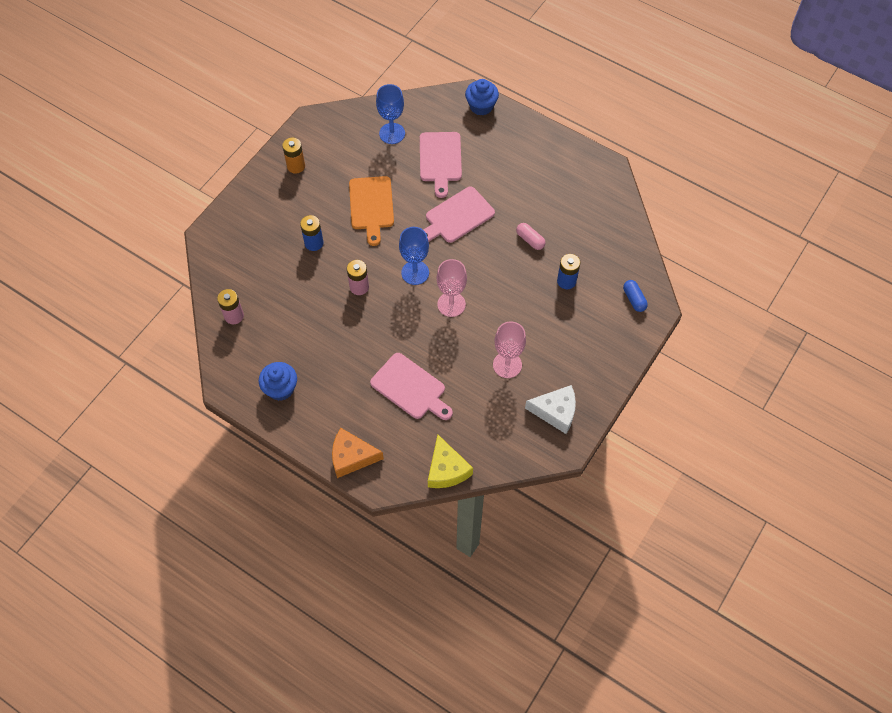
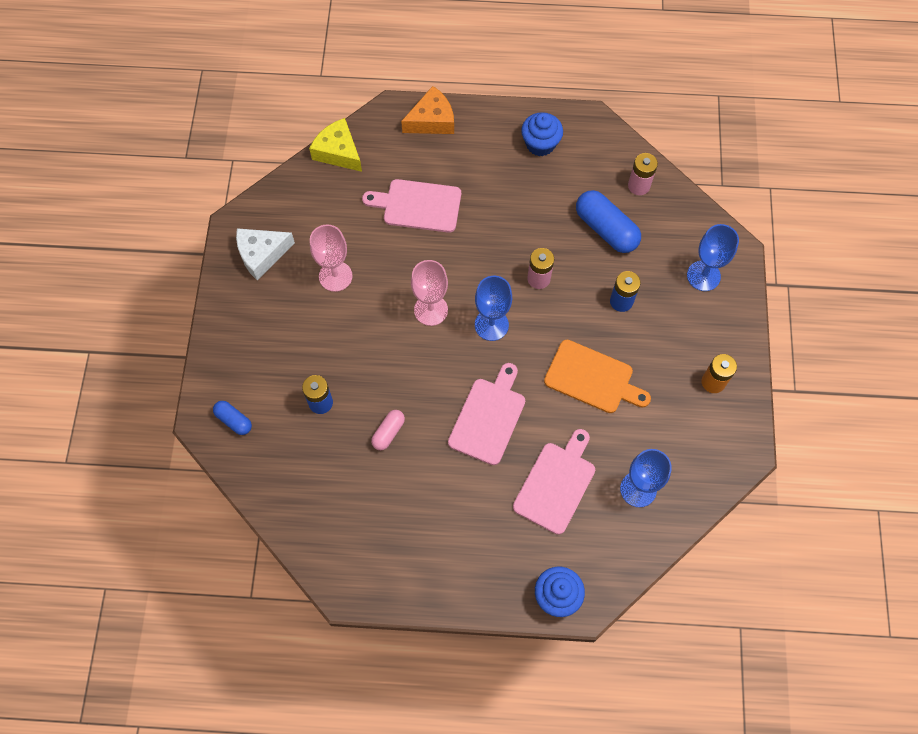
camera: 150 degrees right, 5 degrees up
(244, 231) = (703, 276): none -> blue goblet
(284, 297) = (606, 229): none -> blue capsule
(371, 206) = (592, 378): orange cutting board -> orange cutting board turned 150 degrees clockwise
(440, 160) = (556, 484): pink cutting board -> pink cutting board turned 60 degrees clockwise
(530, 240) = (388, 432): pink capsule -> pink capsule turned 75 degrees counterclockwise

